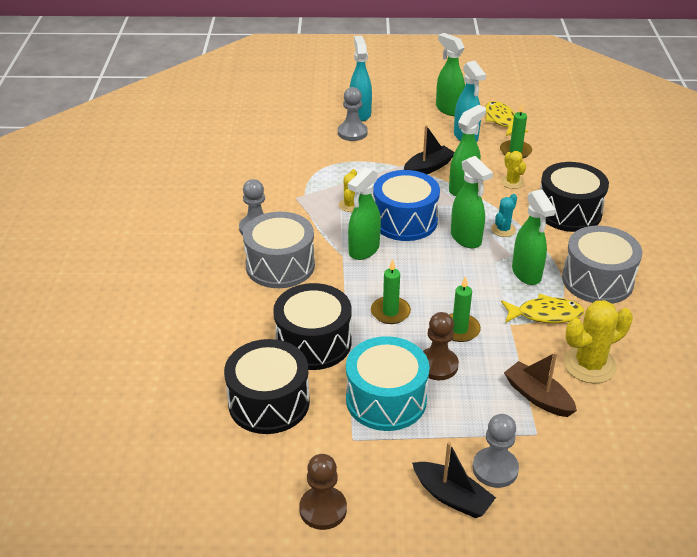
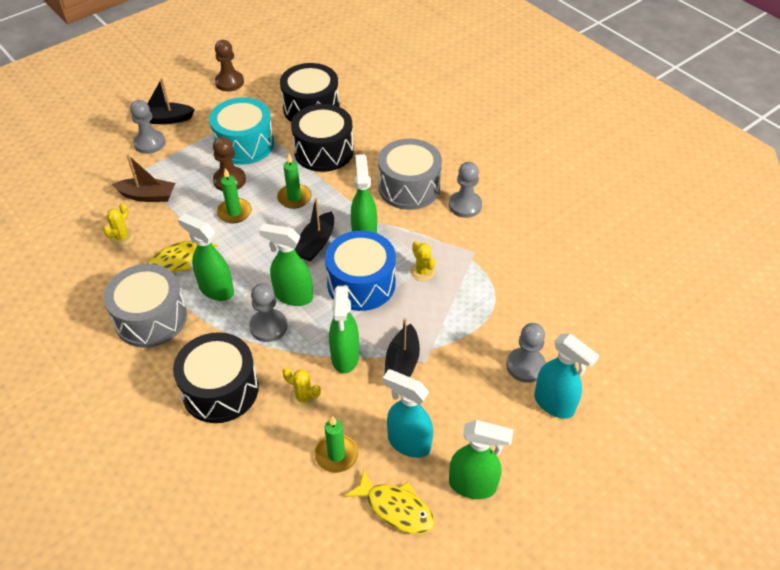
camera: 140 degrees right, 10 degrees up
(410, 265) = (316, 243): none -> black boat
(503, 229) = (268, 327): turquoise cactus -> grey pawn
(589, 365) = (122, 237): yellow cactus -> yellow cactus, size x0.56

